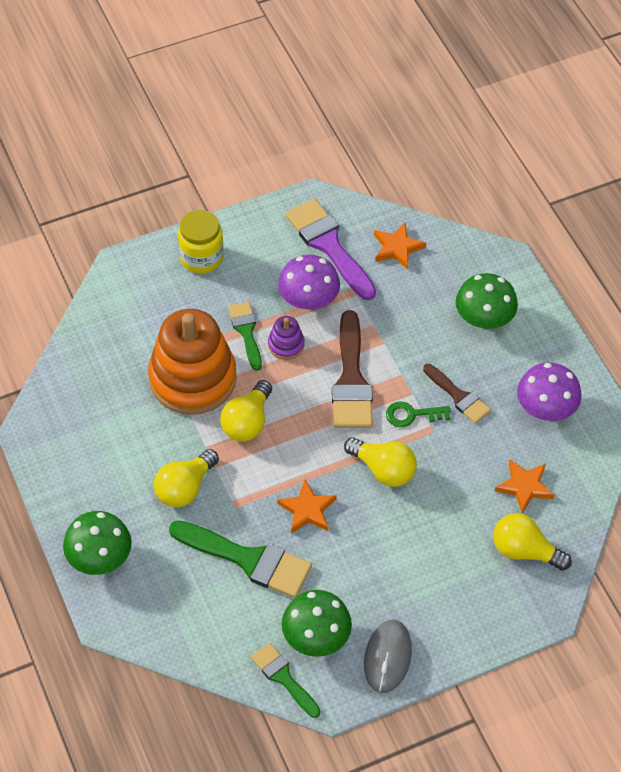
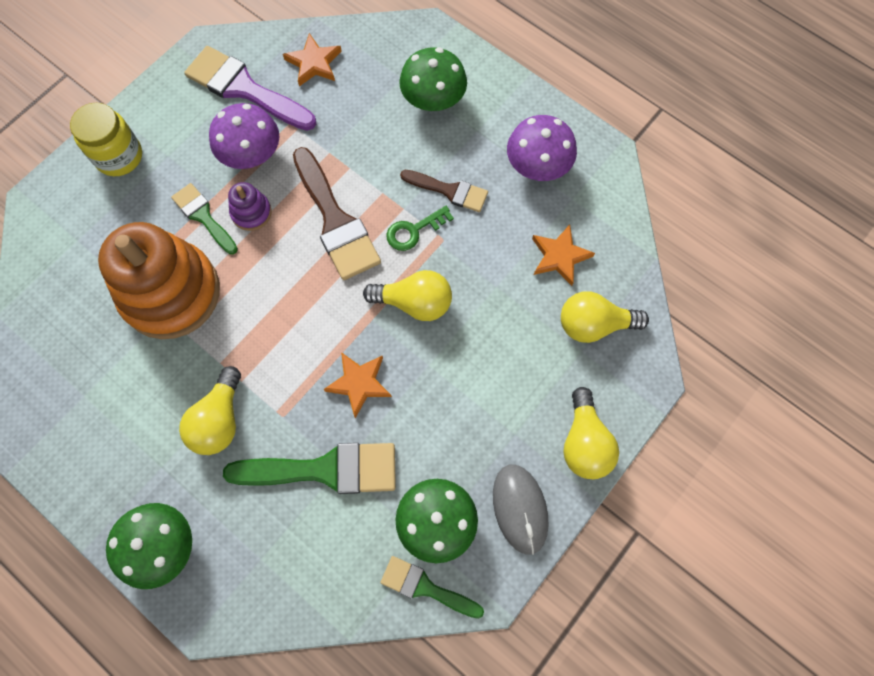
camera: 25 degrees left, 15 degrees up
(247, 422) = (251, 315): yellow light bulb -> yellow light bulb (584, 442)

